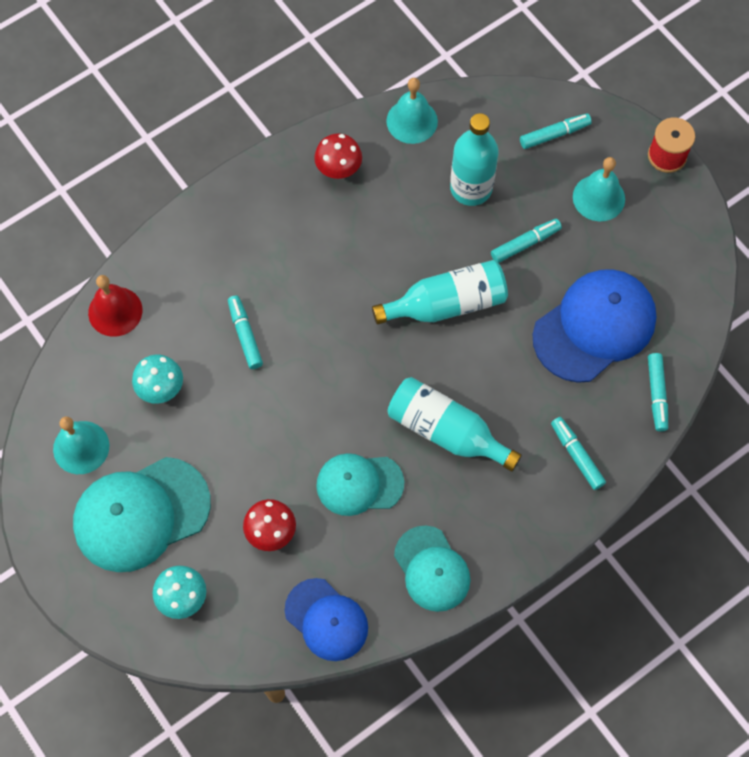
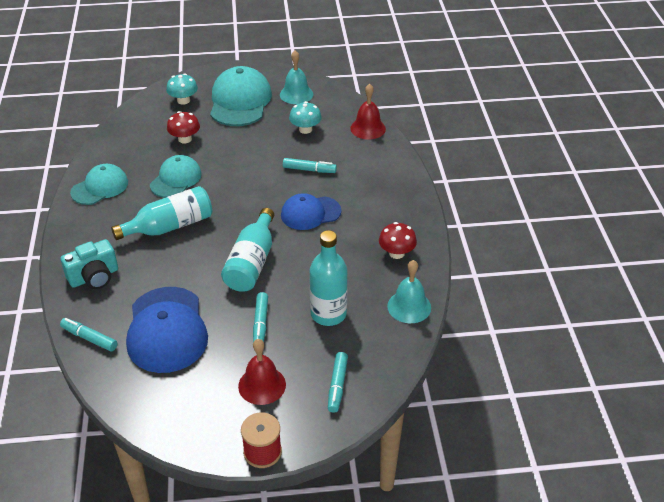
camera: 120 degrees right, 25 degrees down
(326, 620) = (118, 141): blue cap -> blue cap (310, 213)
(432, 569) = (100, 187): turquoise cap -> turquoise cap turned 135 degrees clockwise
(576, 455) = (94, 277): turquoise marker -> turquoise camera
(598, 198) = (262, 385): turquoise bell -> red bell

